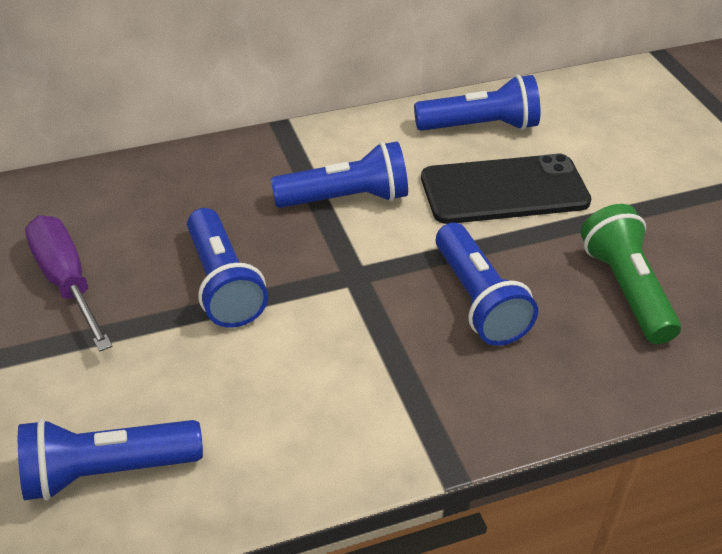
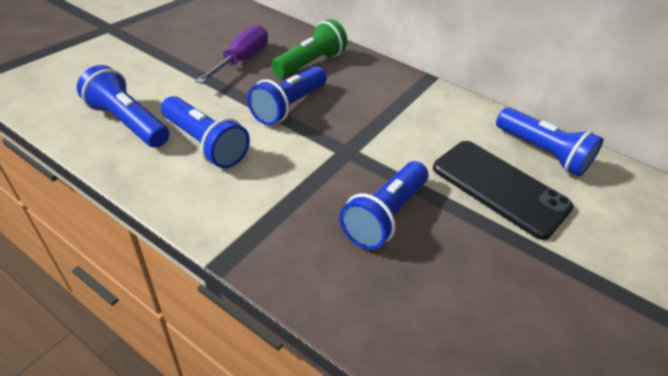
camera: 50 degrees right, 0 degrees up
(345, 198) = (403, 122): blue flashlight -> blue flashlight (205, 144)
(626, 289) = (485, 298): green flashlight -> green flashlight (310, 63)

